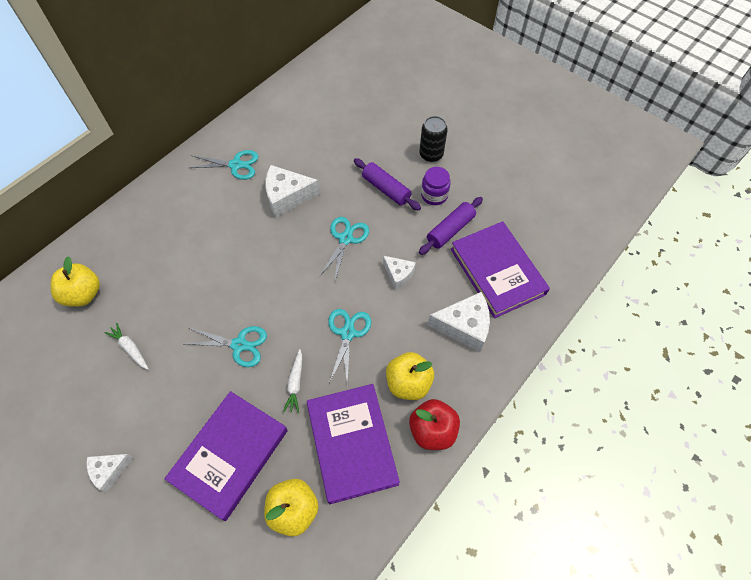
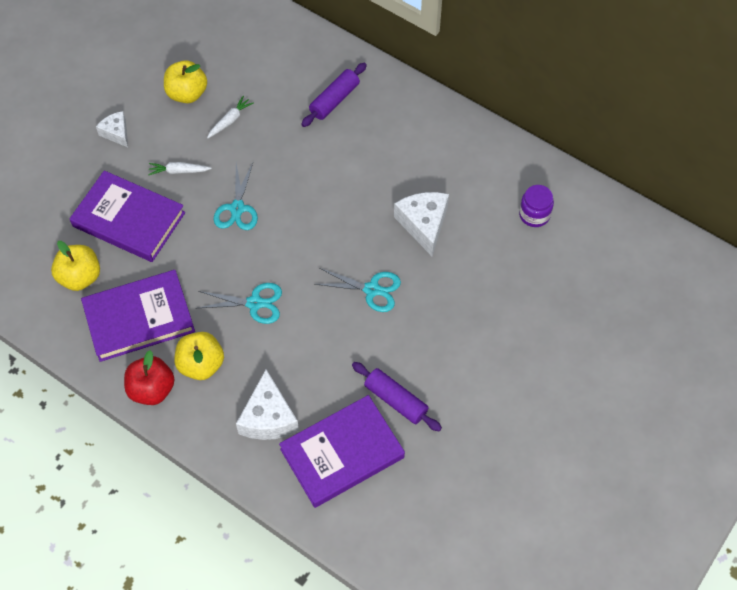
camera: 85 degrees right, 0 degrees up
(83, 294) = (285, 70): yellow apple -> yellow apple (187, 93)
(236, 165) = (462, 167): turquoise scissors -> none
(295, 383) = (198, 262): white carrot -> white carrot (179, 171)
(386, 189) = (448, 326): purple rolling pin -> purple rolling pin (334, 100)
(398, 274) = (329, 347): white cheese -> none
(431, 154) = (510, 374): black can -> none
(434, 195) = (446, 380): purple jar -> purple jar (534, 215)

